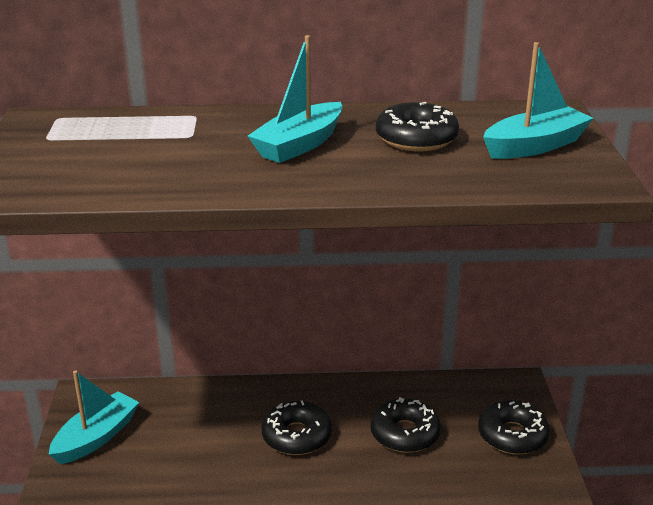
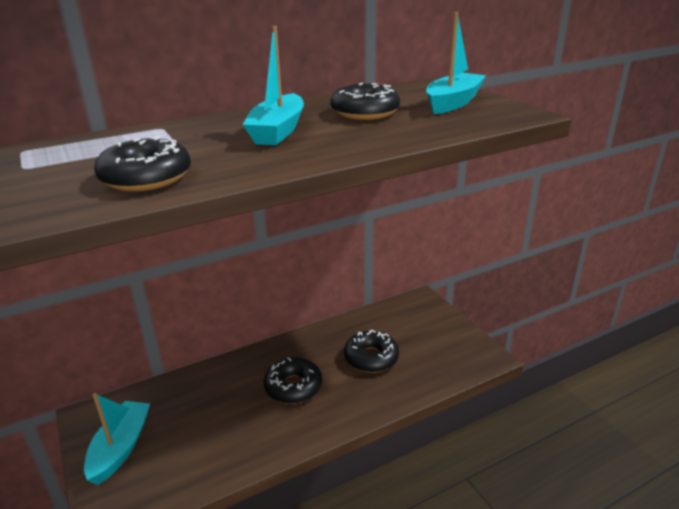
camera: 25 degrees left, 0 degrees up
(512, 435) = (442, 335): black donut -> black donut (146, 177)

